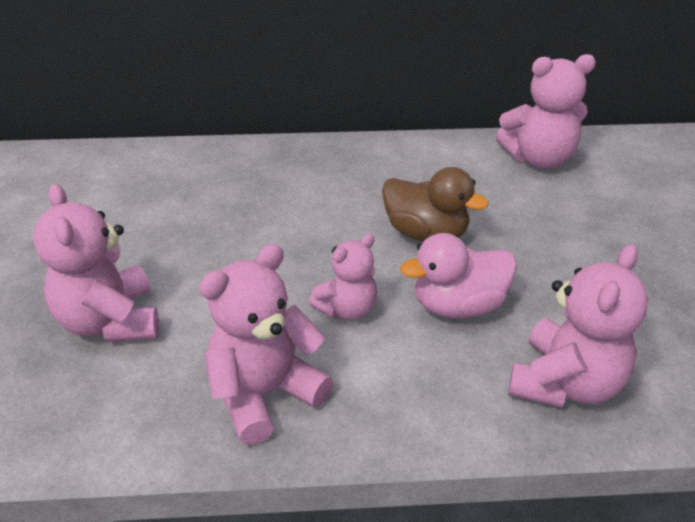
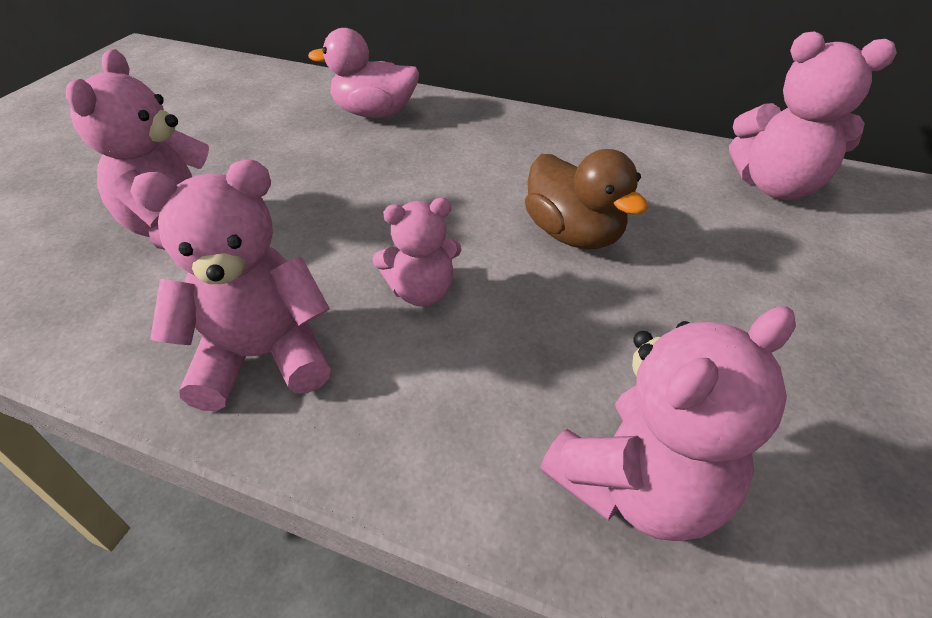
camera: 25 degrees right, 5 degrees up
(458, 305) = (557, 329): pink duck -> pink duck (374, 113)

